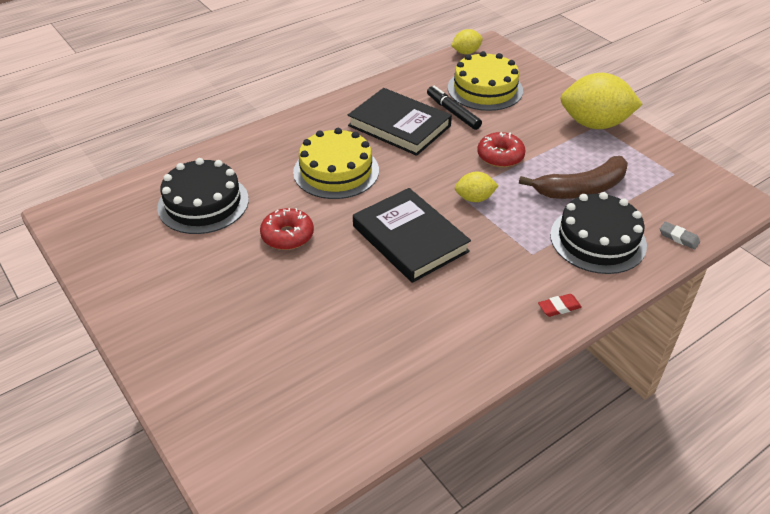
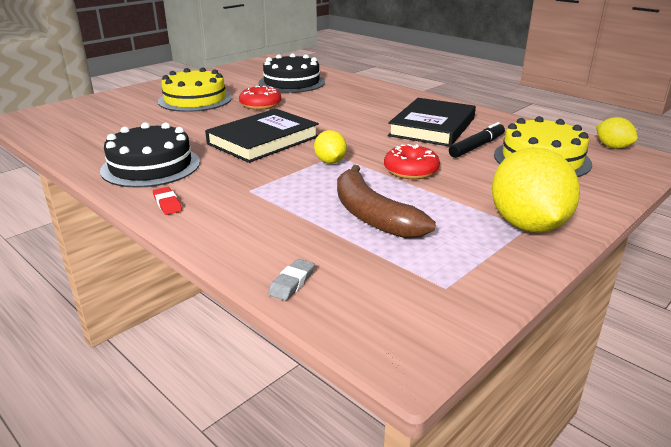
camera: 80 degrees right, 15 degrees down
(336, 171) = (347, 111): yellow cake -> yellow cake (195, 99)
(598, 240) = (277, 225): black cake -> black cake (151, 166)

